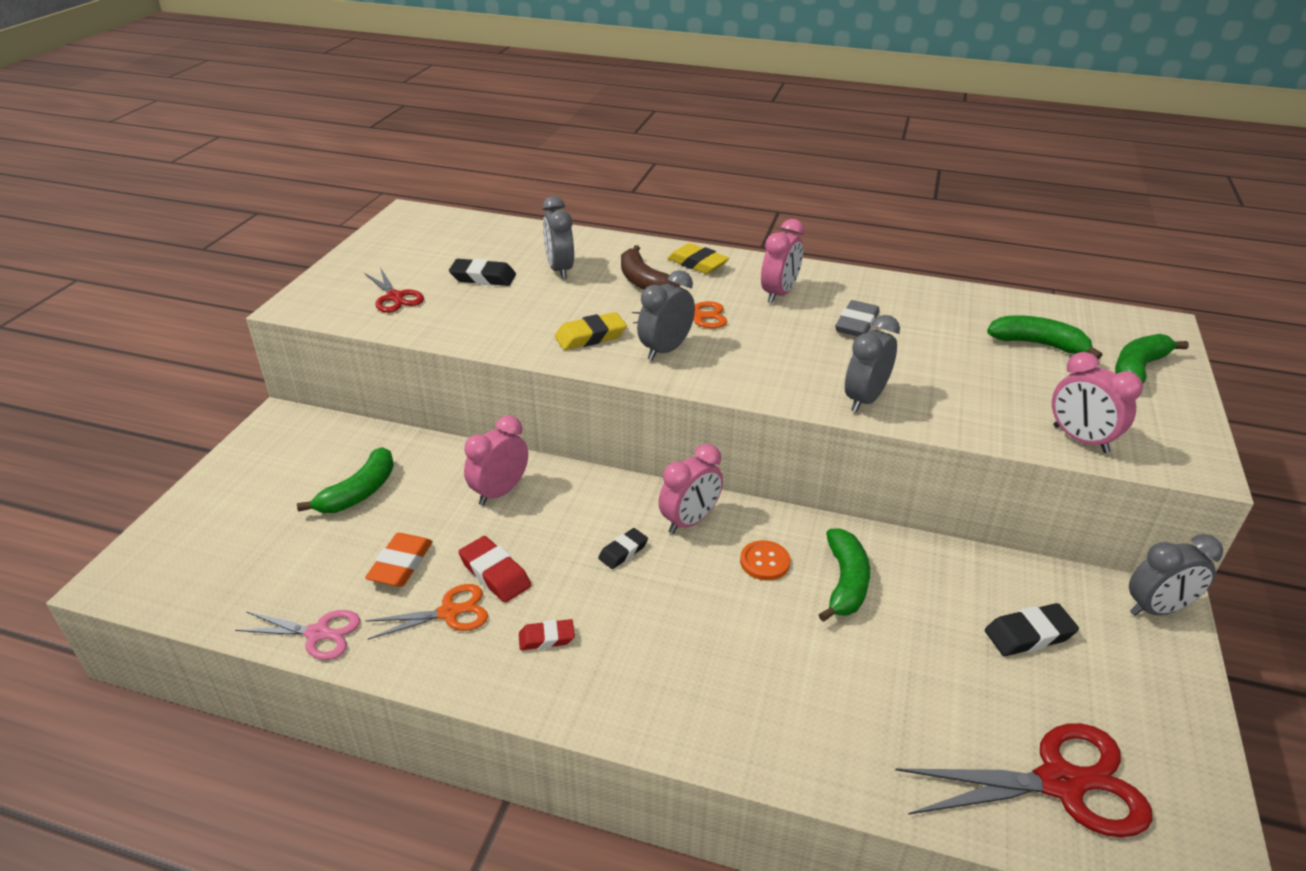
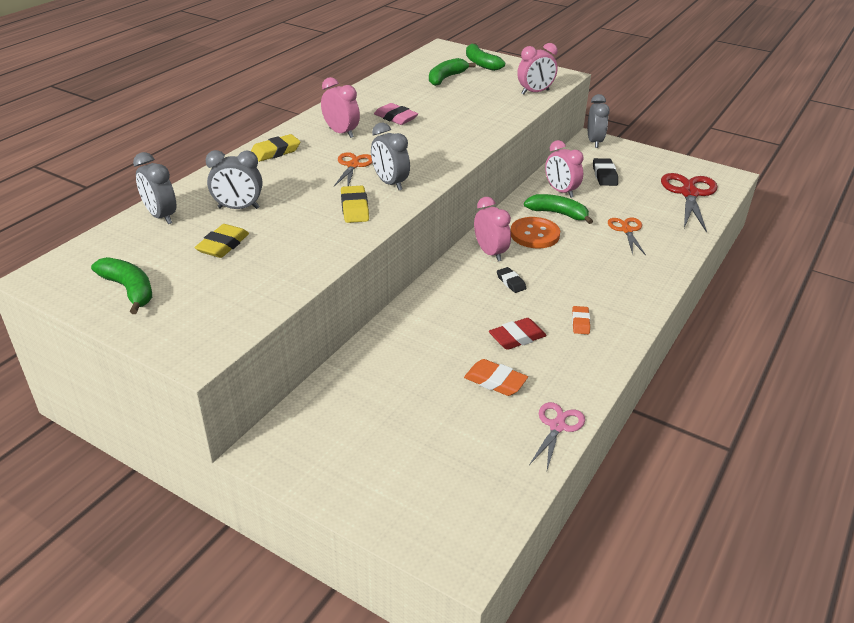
camera: 75 degrees left, 0 degrees up
(359, 492) = (400, 400): green banana -> green banana (129, 290)
(395, 297) = (224, 294): red scissors -> none
(449, 612) = (549, 361): orange scissors -> orange scissors (626, 230)
(483, 277) = (223, 245): black eraser -> yellow eraser
(500, 492) = (430, 327): pink clock -> pink clock (561, 191)
(546, 638) = (580, 322): red eraser -> orange eraser
(643, 282) = (287, 176): brown banana -> none
(764, 562) = (534, 234): orange button -> orange button, size x1.61
(856, 324) = (396, 118): grey eraser -> pink eraser
(864, 399) = (478, 133): grey clock -> grey clock (161, 216)

